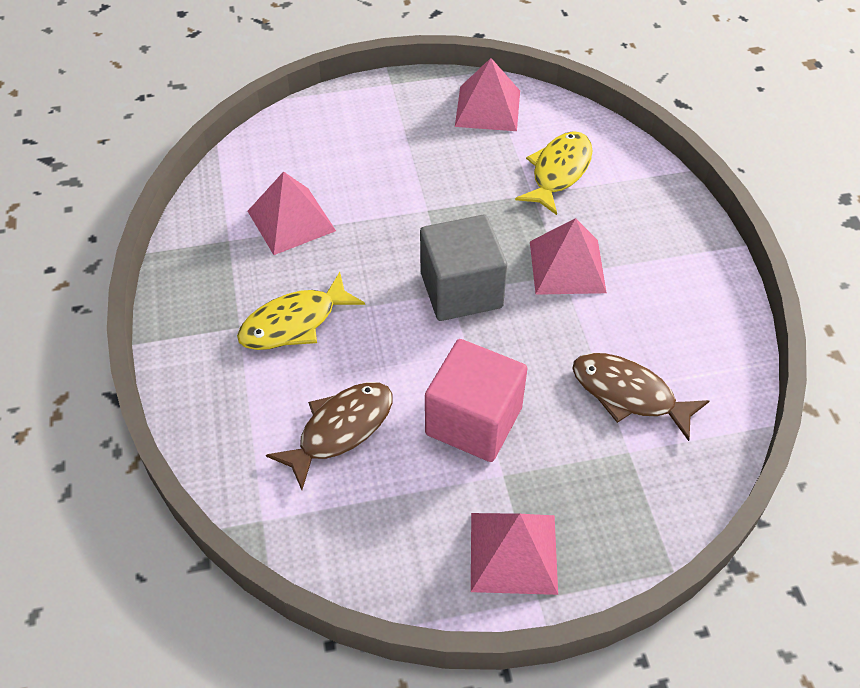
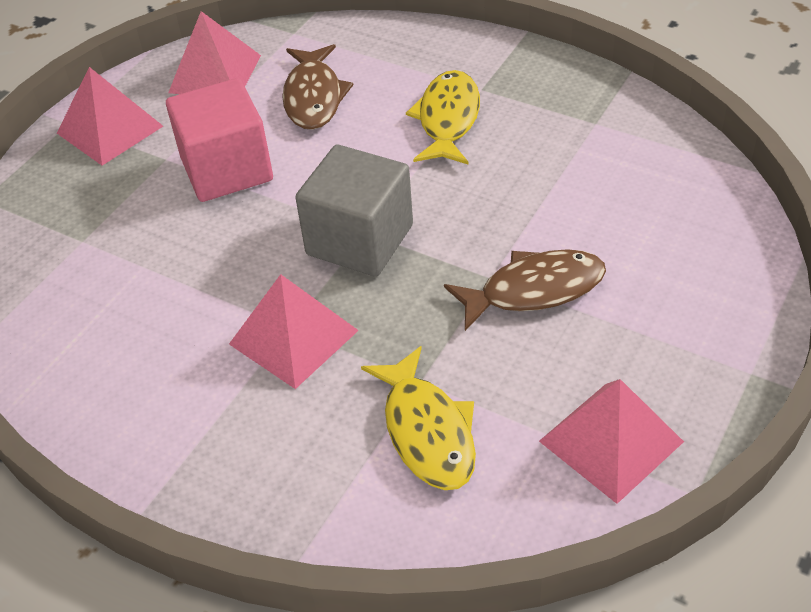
camera: 135 degrees right, 5 degrees down
(291, 220) = (579, 172): pink pyramid -> pink pyramid (215, 74)
(628, 394) = (121, 278): brown fish -> brown fish (534, 290)

